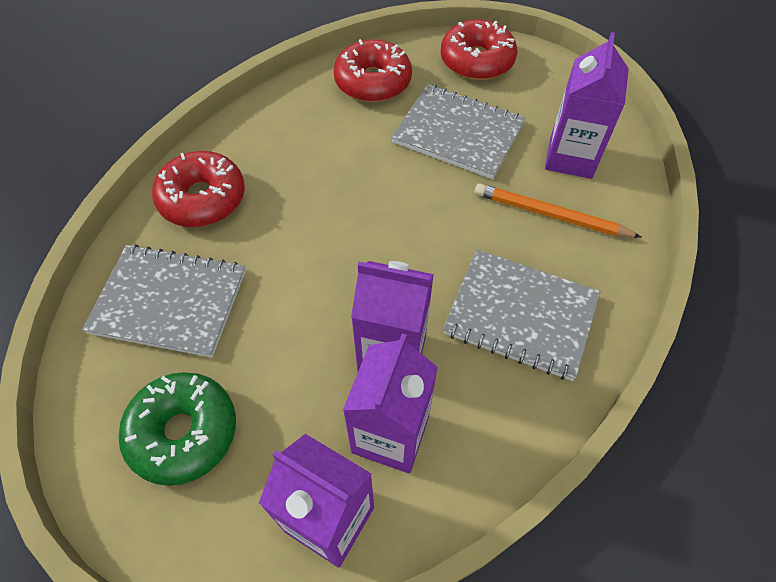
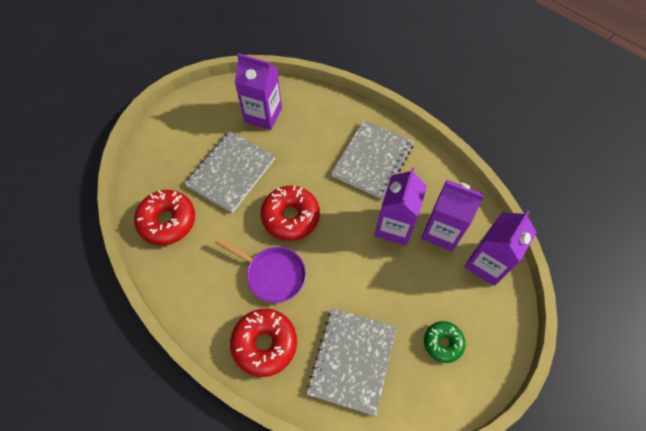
camera: 85 degrees left, 5 degrees up
(183, 432) = (442, 343): green donut -> green donut, size x0.62
(301, 197) = (272, 274): none -> purple pan
(477, 61) = (162, 151): red donut -> red donut (290, 217)
(550, 215) = (306, 134): orange pencil -> none

